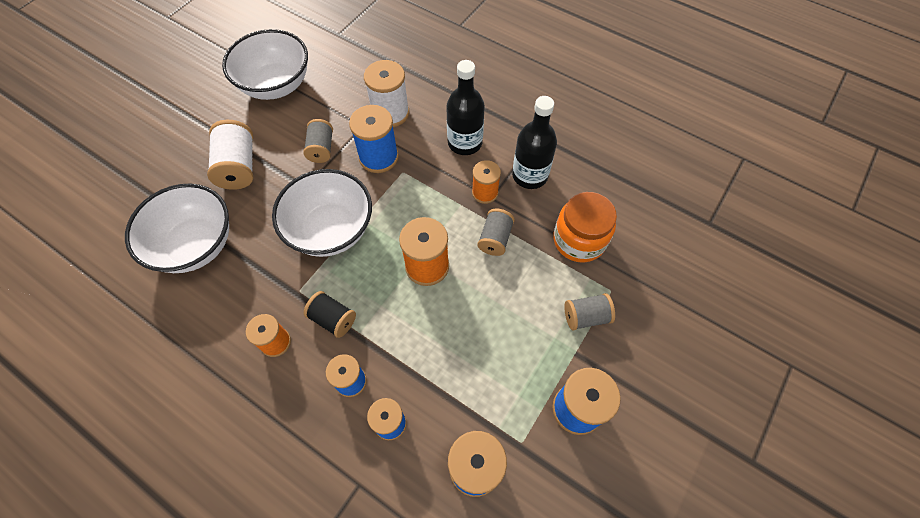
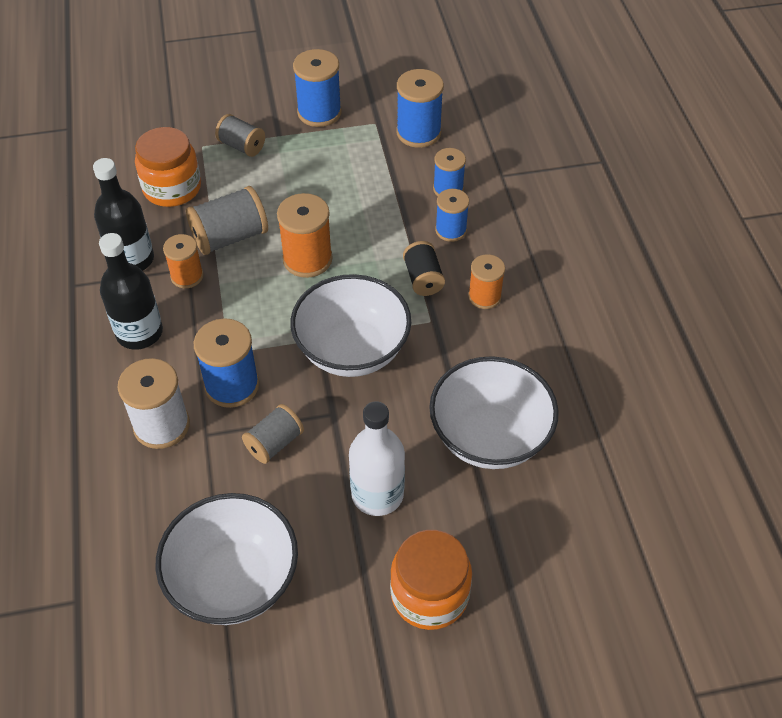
camera: 135 degrees left, 10 degrees down
(170, 145) = (429, 595): none -> orange jar
(238, 167) = (377, 494): white spool -> white bottle
(495, 238) = (230, 237): grey spool -> grey spool, size x1.55

